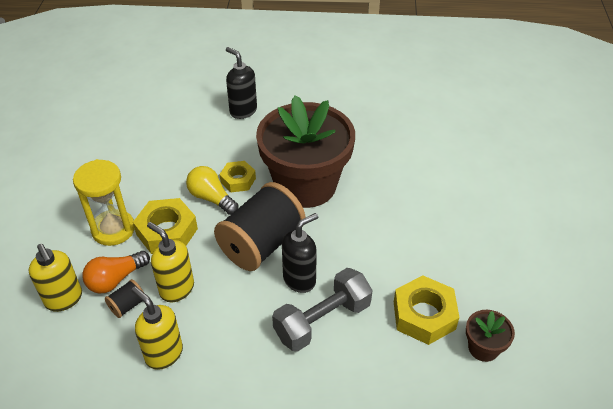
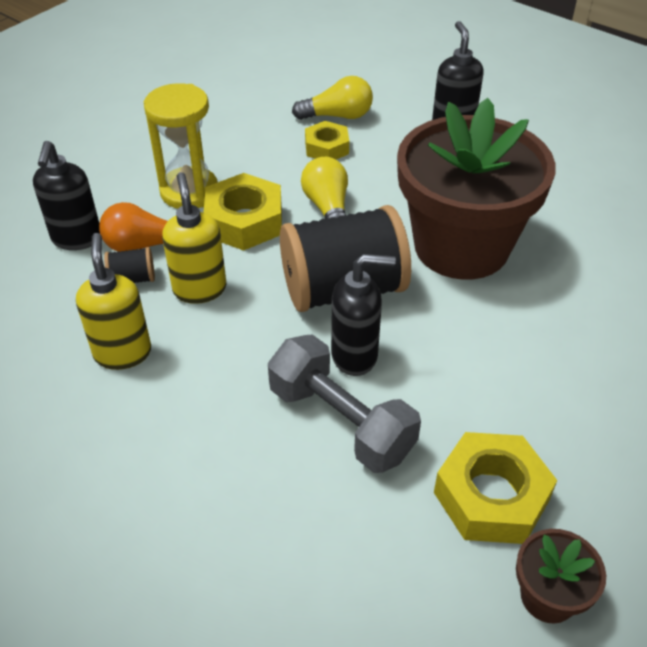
camera: 35 degrees right, 0 degrees up
(64, 299) = (76, 239): yellow soap dispenser -> black soap dispenser
(167, 134) = (338, 116): none -> yellow light bulb
(238, 180) = (378, 202): yellow nut -> yellow nut (327, 147)
(322, 320) = (341, 421): grey dumbbell -> grey dumbbell turned 45 degrees clockwise

